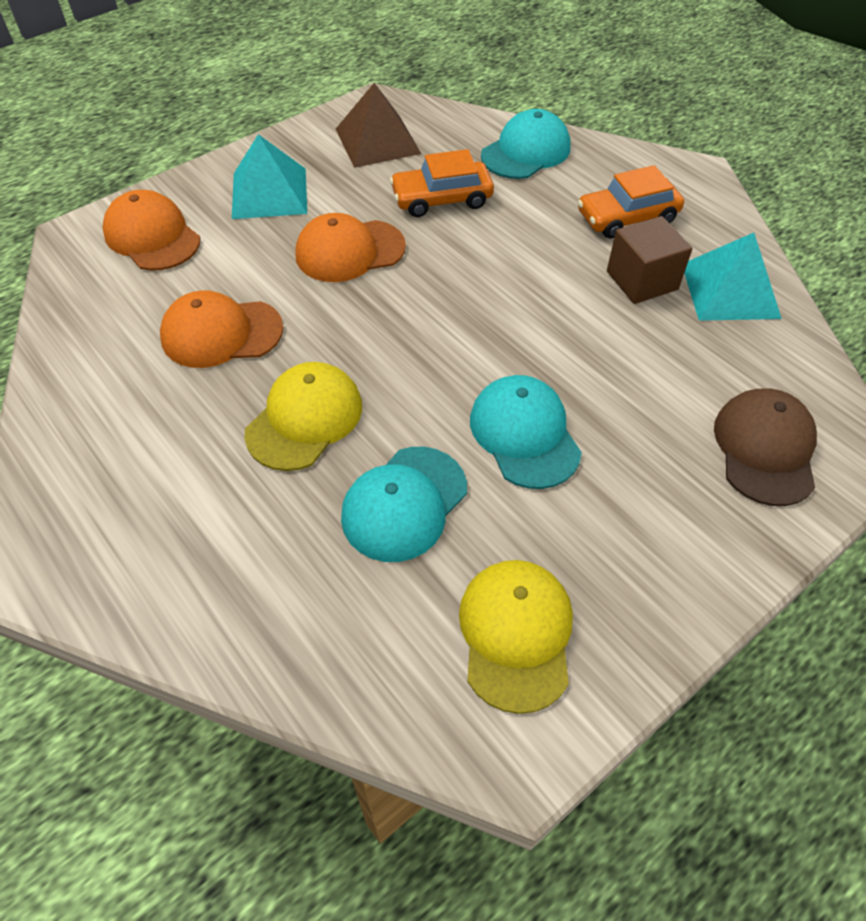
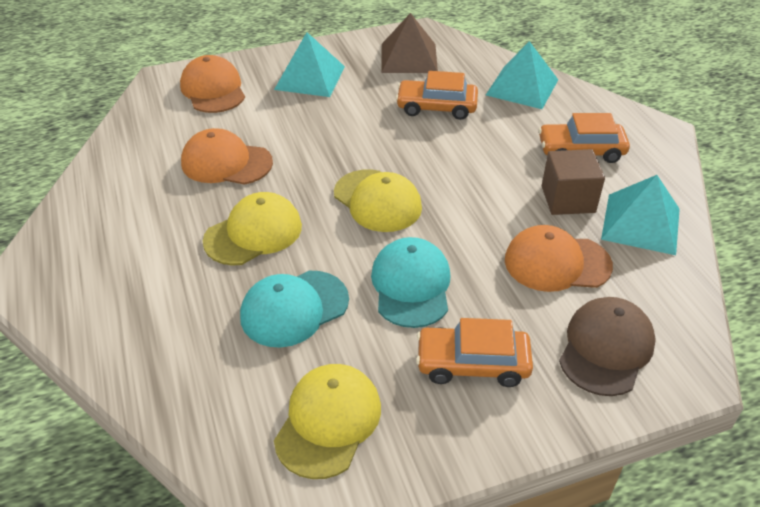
camera: 20 degrees right, 10 degrees down
(349, 251) = (347, 128): orange cap -> orange cap (556, 263)
(433, 337) = (377, 201): none -> yellow cap
(526, 151) = (522, 87): turquoise cap -> turquoise pyramid
(638, 510) = (472, 363): none -> orange car

